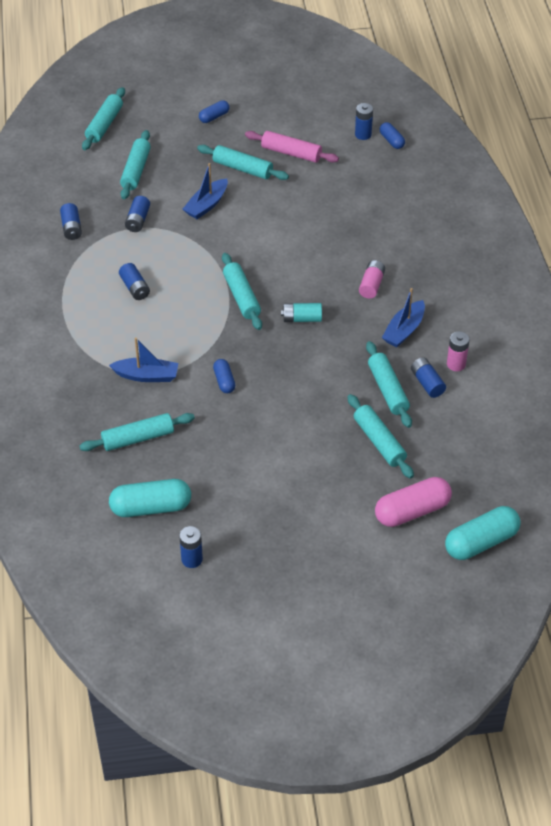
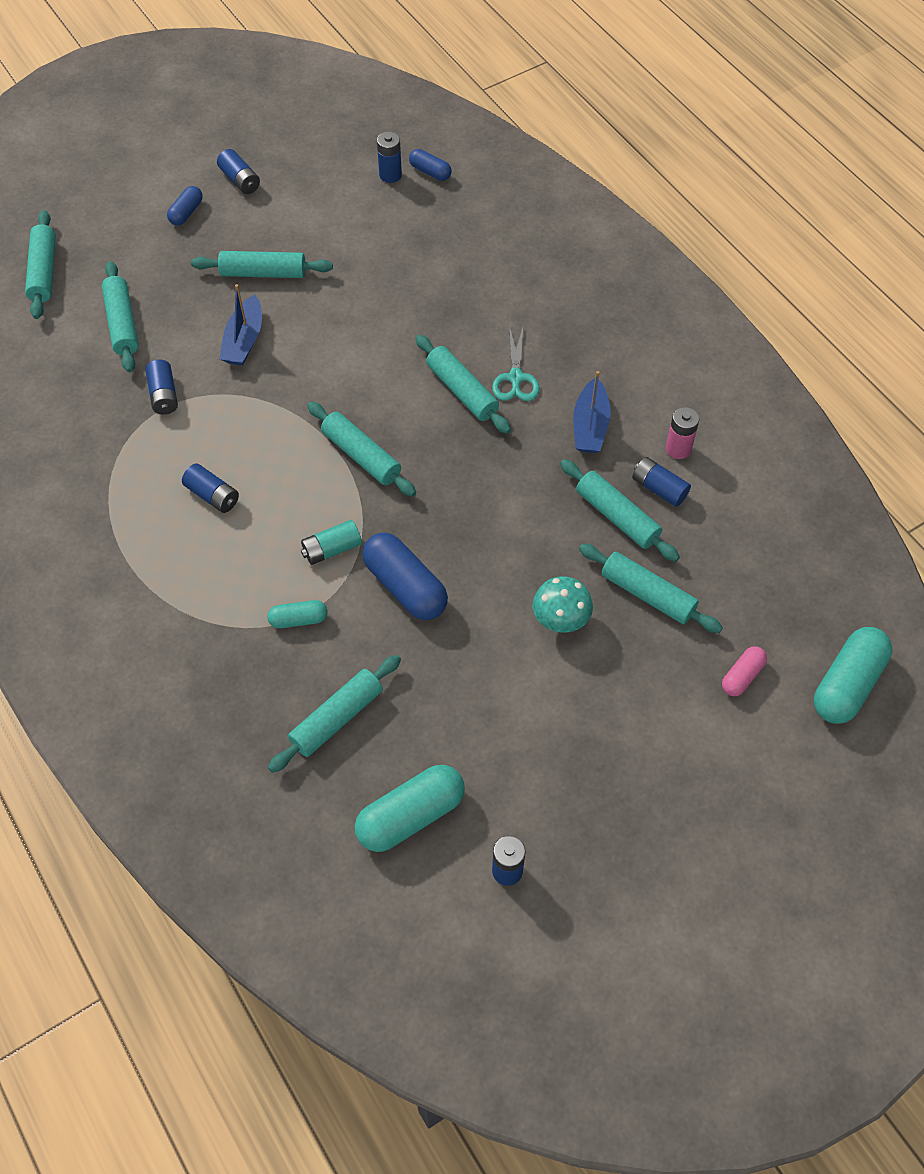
camera: 25 degrees left, 10 degrees up
(71, 228) = (78, 438): blue battery -> blue battery (240, 180)
(147, 376) = (298, 619): blue boat -> turquoise capsule
(224, 381) = (405, 586): blue capsule -> blue capsule, size x1.86
(291, 153) = (314, 230): pink rolling pin -> none
(302, 319) = (455, 458): turquoise battery -> turquoise battery (332, 549)
(312, 435) = (560, 620): none -> turquoise mushroom
(330, 281) = (462, 391): none -> turquoise rolling pin
(371, 285) = (516, 378): pink battery -> turquoise scissors
(412, 511) = (742, 676): pink capsule -> pink capsule, size x0.54

